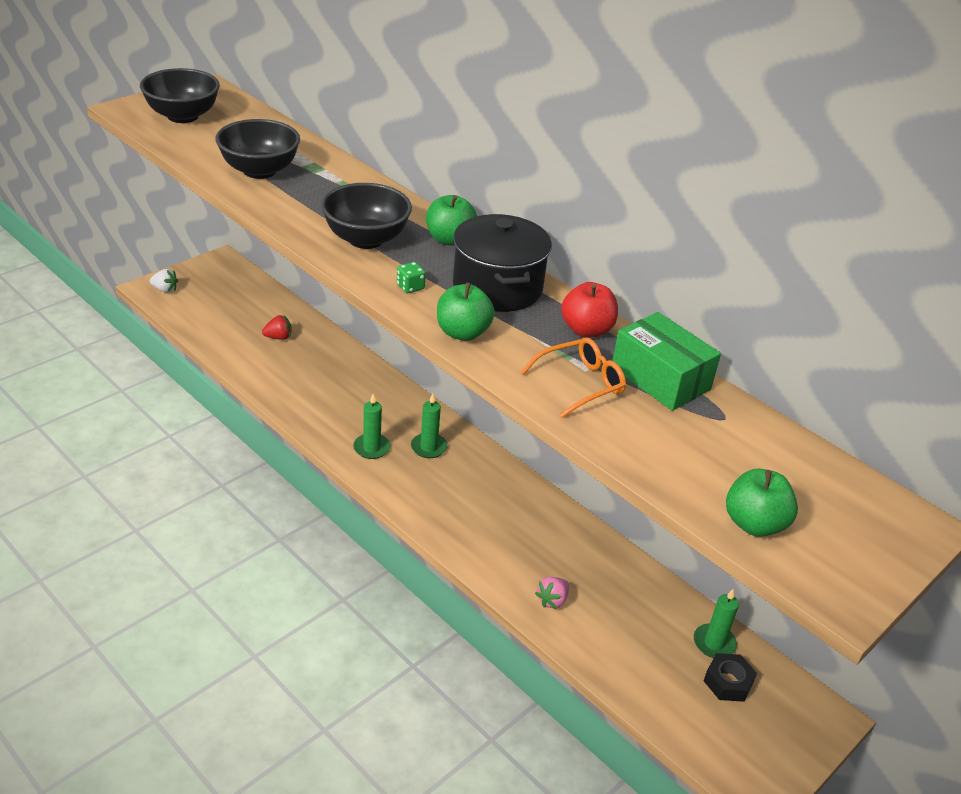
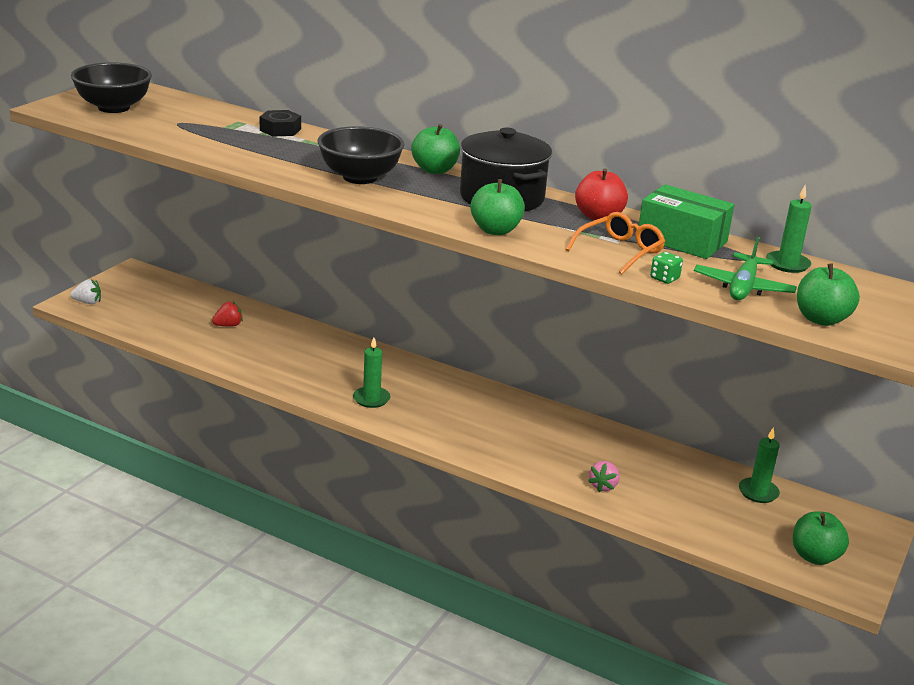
camera: 15 degrees left, 10 degrees down
(259, 171) = (221, 140): black bowl -> none
(410, 287) = (425, 205): green dice -> green dice (664, 278)
(429, 447) = (425, 390): green candle -> green candle (787, 264)
(690, 460) = (743, 287): none -> green plane
(728, 682) = (785, 518): black nut -> black nut (280, 130)
(737, 739) = (814, 556): none -> green apple

